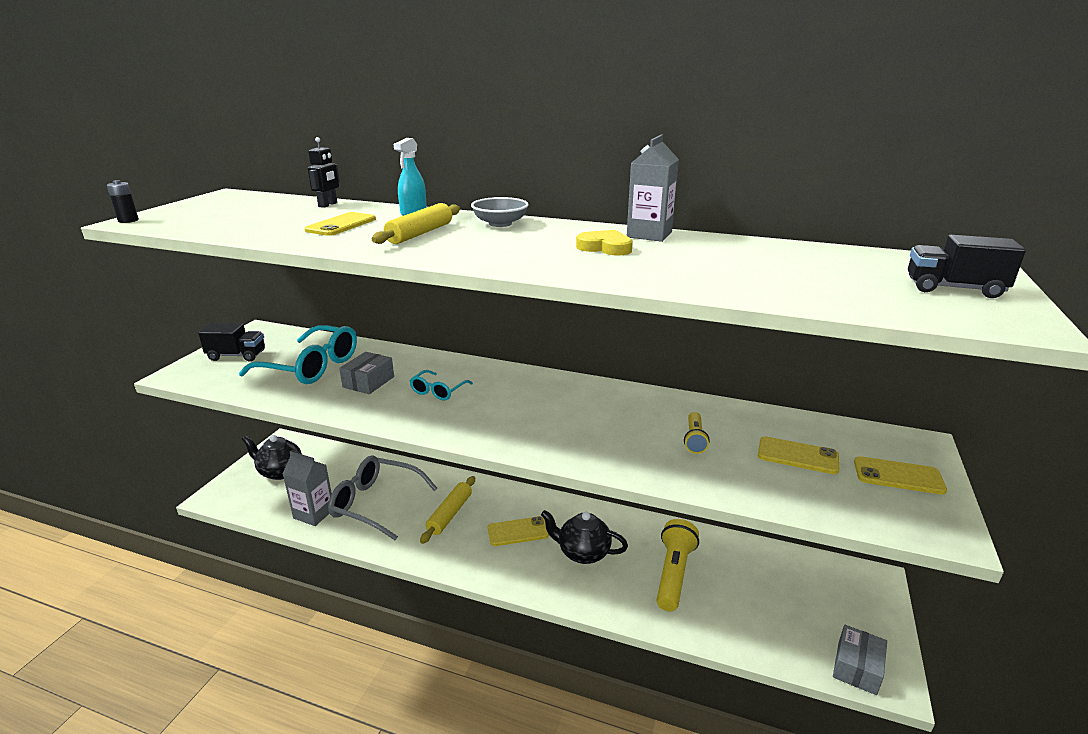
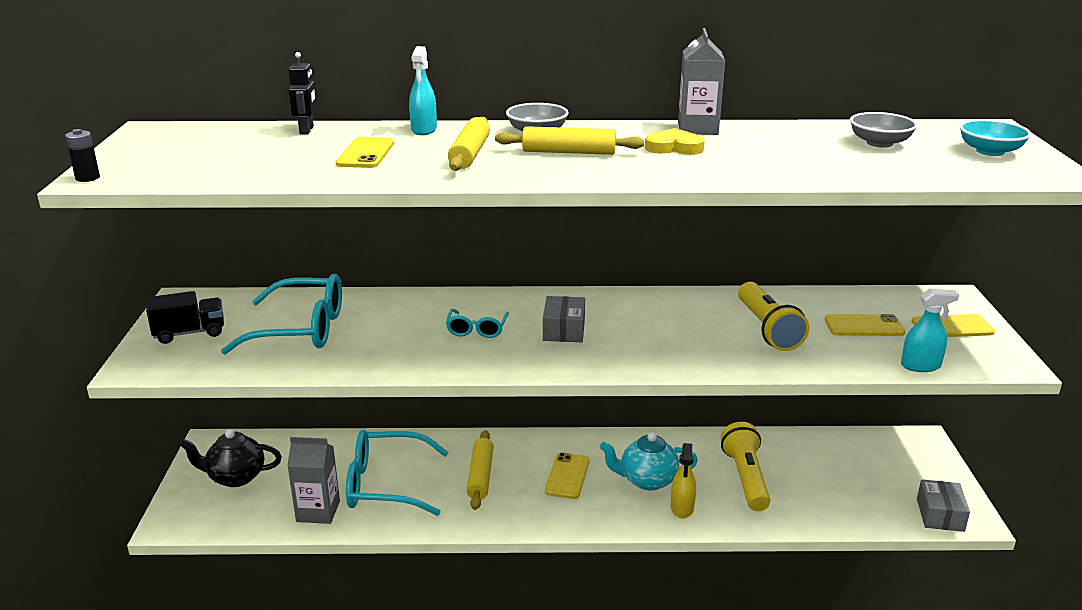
camera: 20 degrees left, 0 degrees up
(368, 382) = (388, 334): grey box -> grey box (564, 330)
(375, 503) = (385, 484): grey glasses -> turquoise glasses
(504, 241) = (569, 152): none -> yellow rolling pin
(518, 531) = (567, 476): yellow phone -> yellow phone turned 45 degrees counterclockwise
(583, 553) = (647, 480): black teapot -> turquoise teapot
(598, 588) = (682, 508): none -> yellow spray bottle
(694, 439) = (767, 329): yellow flashlight -> yellow flashlight, size x1.82
(826, 266) = (879, 143): none -> grey bowl
(834, 512) = (920, 366): none -> turquoise spray bottle
(953, 289) = (990, 151): black truck -> turquoise bowl

